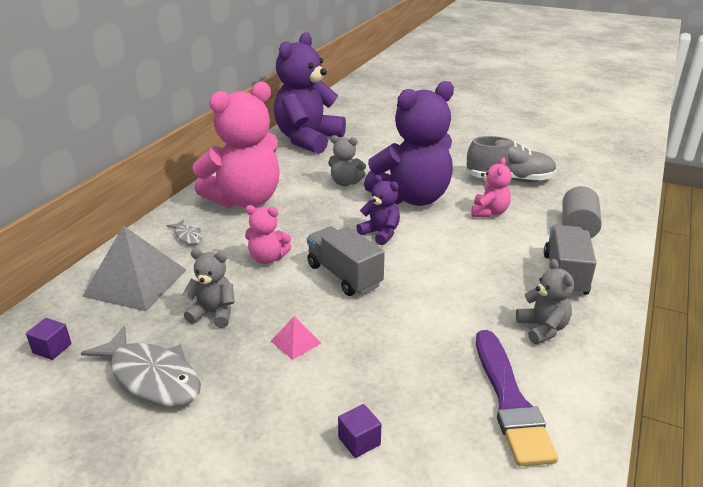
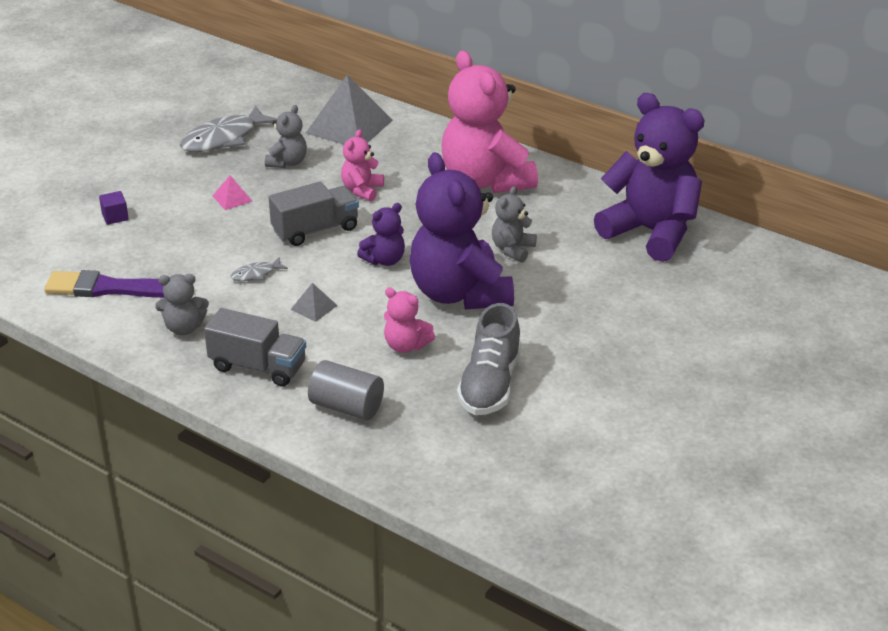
camera: 100 degrees right, 5 degrees up
(52, 348) = (276, 99): purple cube -> none
(187, 236) = (419, 148): grey fish -> grey fish (256, 274)
(466, 259) = (314, 307): none -> grey pyramid

